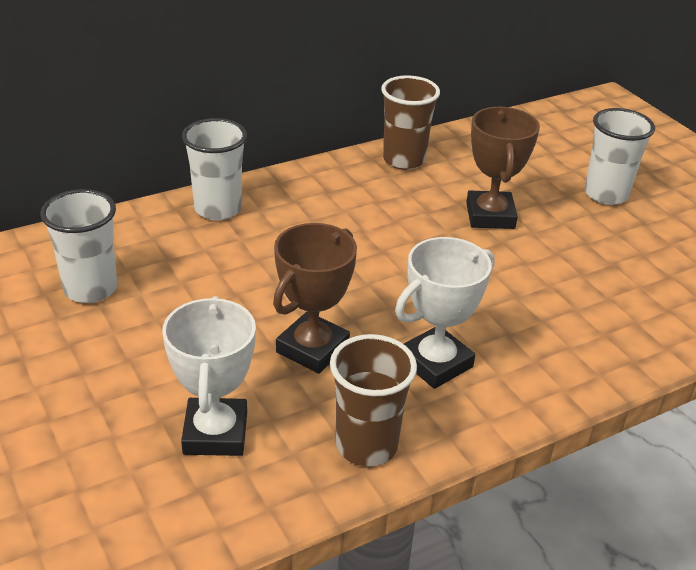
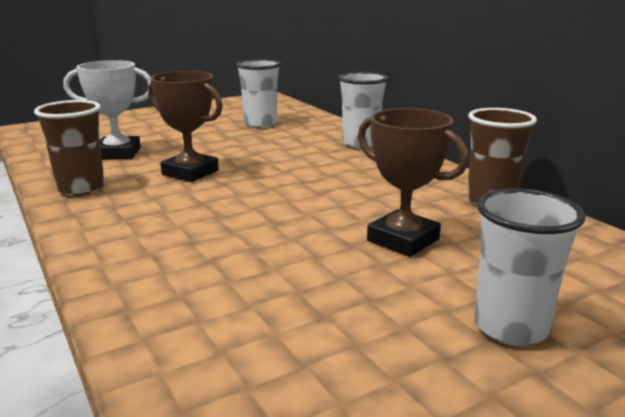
camera: 90 degrees right, 15 degrees down
(435, 363) = (160, 210): white trophy -> none
(490, 216) = (403, 240): brown trophy -> brown trophy turned 45 degrees clockwise

